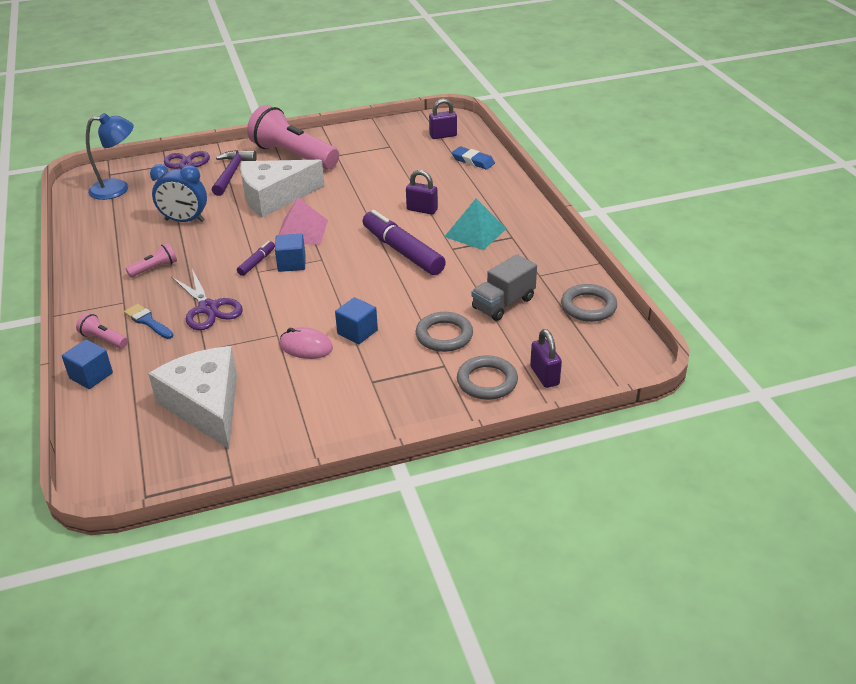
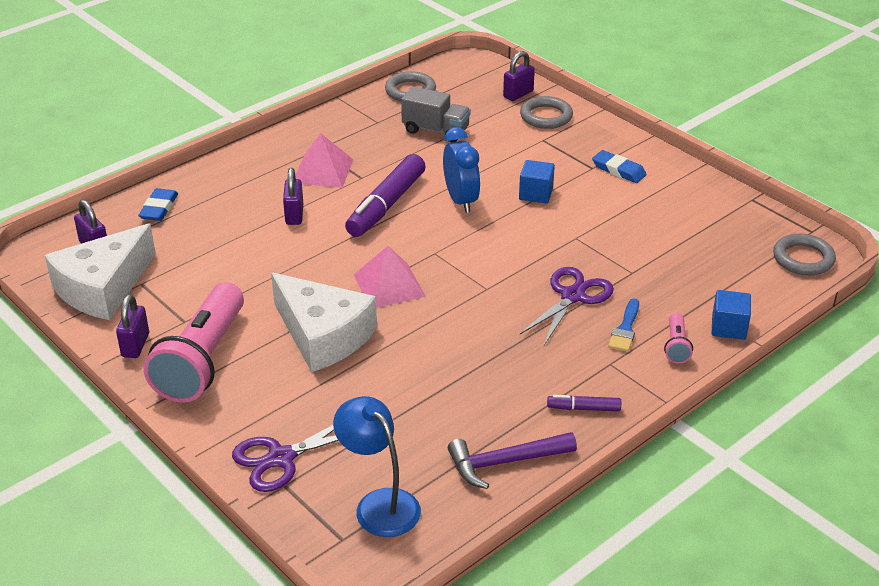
camera: 115 degrees left, 0 degrees up
(154, 268) = (536, 369): pink flashlight -> none
(184, 221) = (423, 391): blue clock -> blue clock (461, 200)
(206, 405) = (698, 241): white cheese -> white cheese (103, 288)
(232, 173) = (279, 401): purple hammer -> purple hammer (505, 462)
(257, 262) = (471, 295): purple marker -> purple marker (584, 408)
(291, 263) = (456, 270): blue cube -> none
(306, 347) = (579, 215): pink mouse -> none
(328, 138) = (135, 345): none -> purple padlock
(354, 397) = (618, 170): none -> blue eraser
(444, 335) = (504, 149): grey ring -> grey ring (803, 259)
(475, 232) = (322, 171): turquoise pyramid -> pink pyramid

